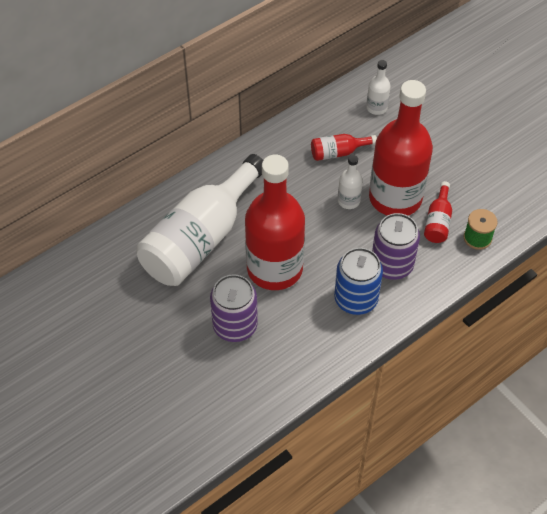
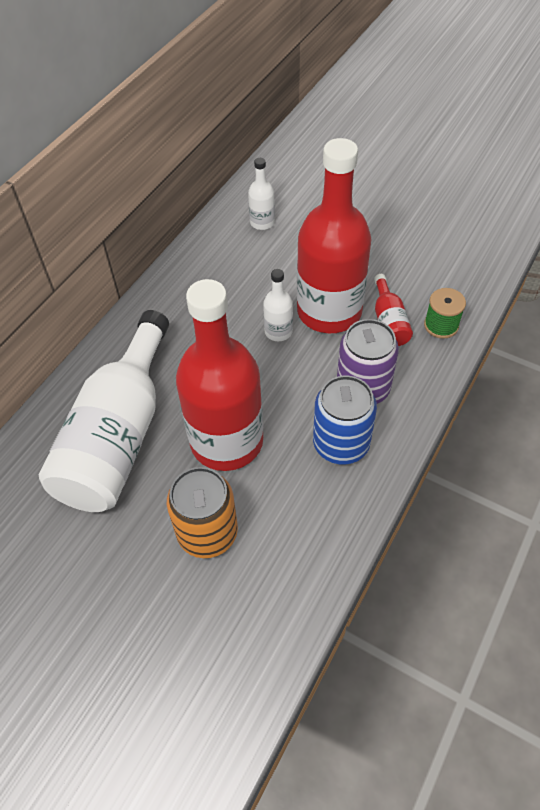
camera: 20 degrees left, 0 degrees up
(235, 326) = (207, 533): purple can -> orange can
(338, 152) = (242, 282): red bottle -> none

